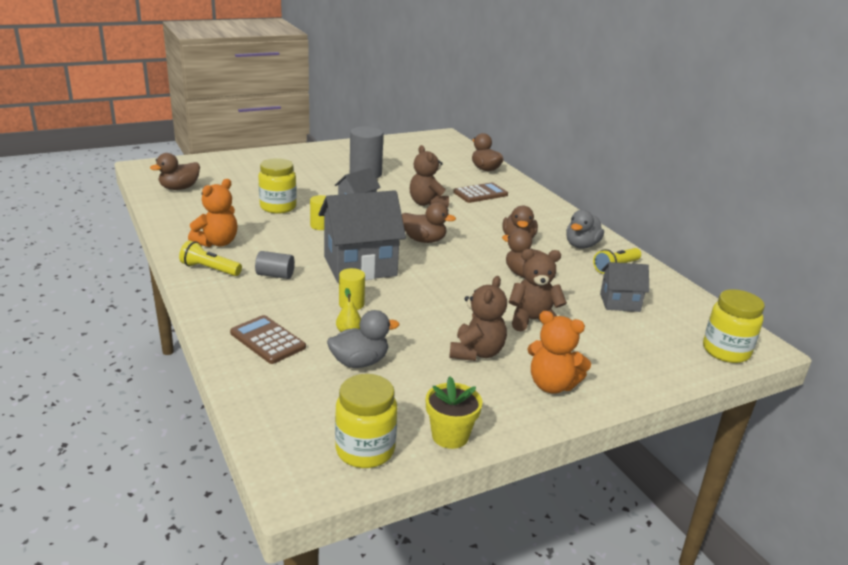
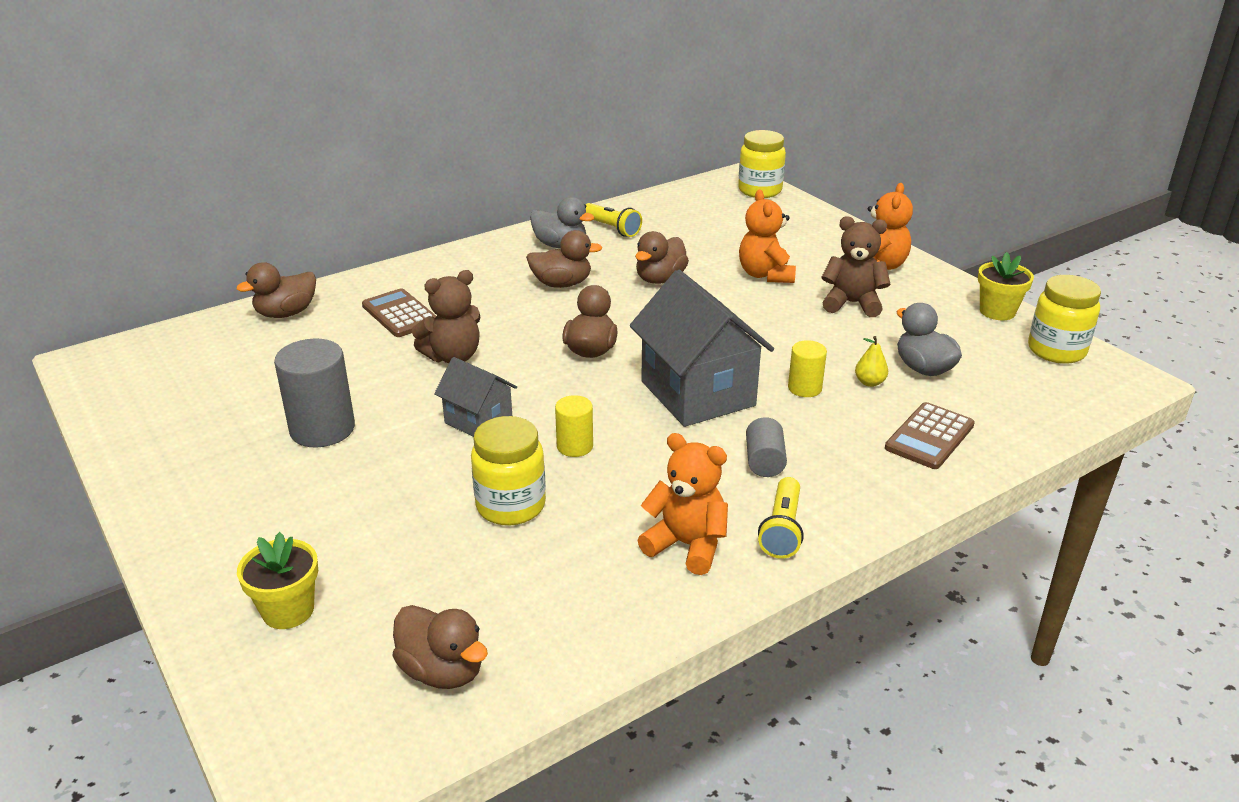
camera: 95 degrees left, 5 degrees up
(237, 166) = (288, 610): none -> yellow flower pot
(532, 320) = (765, 275): brown teddy bear -> orange teddy bear
(620, 302) = (696, 230): grey house -> none

